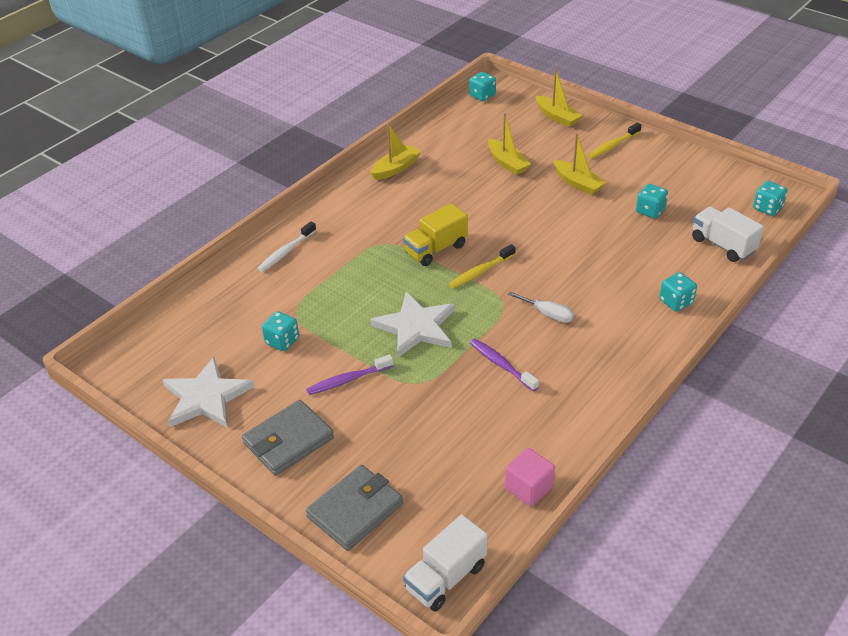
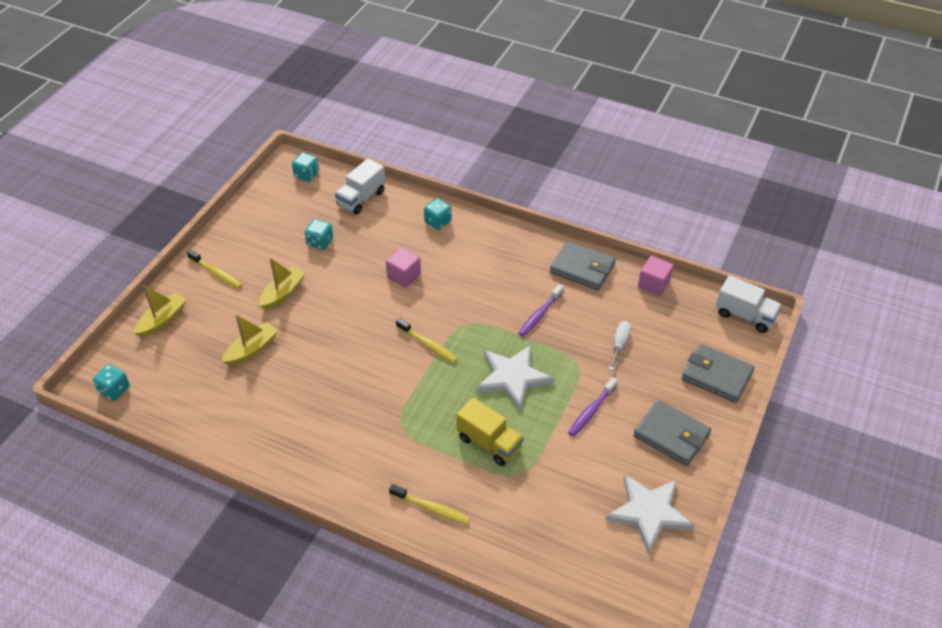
camera: 105 degrees left, 5 degrees up
(282, 341) = (560, 473): turquoise dice -> none
(286, 252) = (431, 508): white toothbrush -> yellow toothbrush
(347, 380) = (591, 411): purple toothbrush -> purple toothbrush turned 75 degrees clockwise
(396, 168) = (268, 443): yellow boat -> none
(436, 249) = (402, 383): yellow truck -> yellow truck (489, 443)
(548, 314) = (472, 294): white screwdriver -> white screwdriver (619, 344)
(572, 419) = (582, 268): none -> grey wallet
(587, 265) = (404, 276): none -> pink cube

